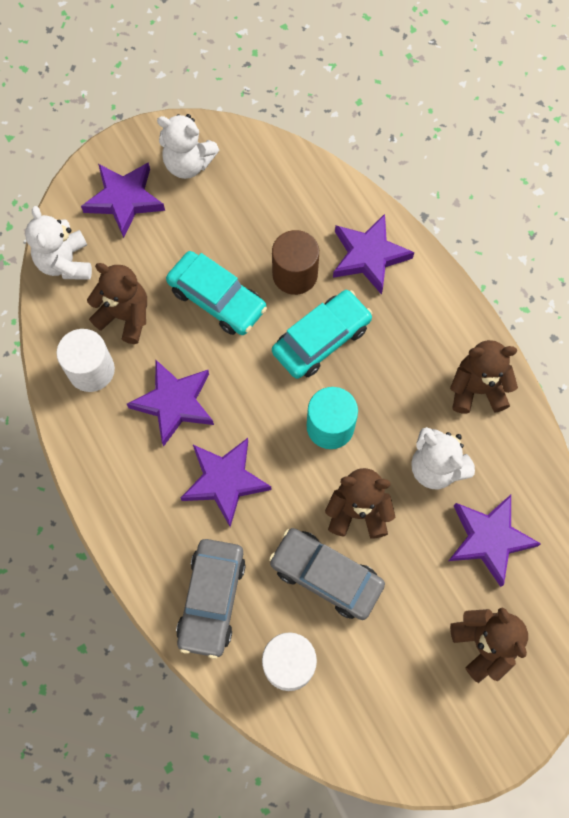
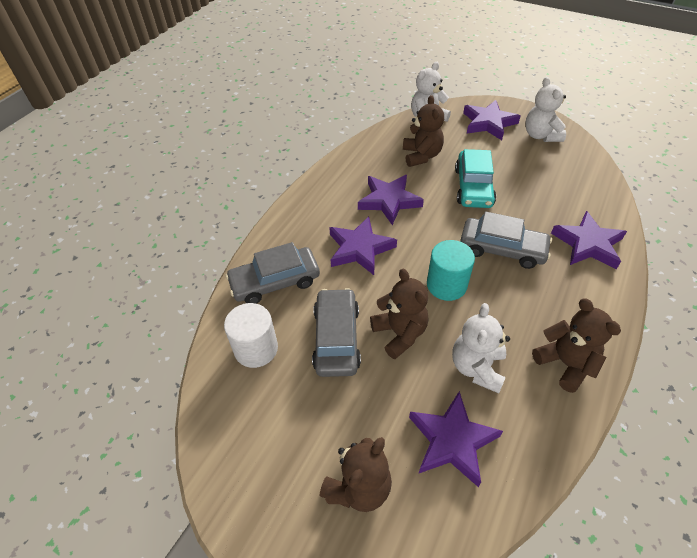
camera: 60 degrees right, 20 degrees down
(91, 370) = (376, 158): white cylinder -> none
(295, 274) = (530, 214): brown cylinder -> none
(321, 339) = (502, 249): turquoise car -> grey car

